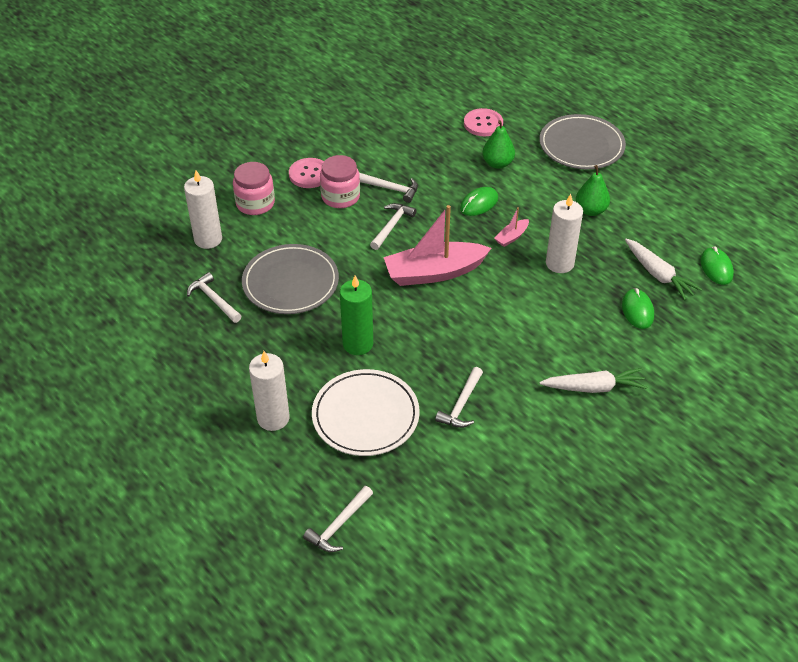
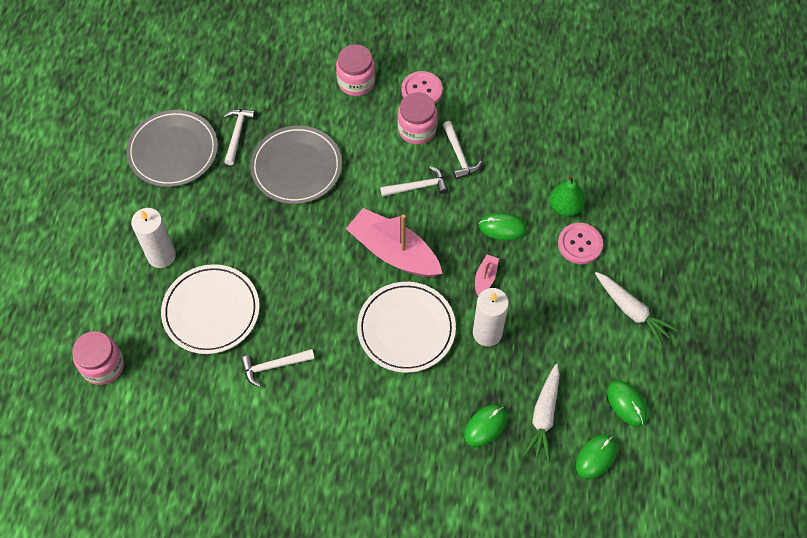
camera: 50 degrees right, 15 degrees up
(208, 239) = (292, 83): white candle -> none
(339, 525) = (103, 366): white hammer -> pink jar
(358, 344) = (274, 255): green candle -> none
(483, 124) = (605, 162): pink button -> pink button (580, 244)
(510, 305) = (406, 329): none -> white plate
(511, 237) = (485, 278): pink boat -> pink boat turned 105 degrees clockwise
(581, 146) = (653, 253): grey plate -> grey plate (173, 151)
(590, 210) = (575, 314): green pear -> none
(594, 387) = (370, 447): white carrot -> white carrot (631, 310)
(687, 228) = (626, 403): none -> green mouse

